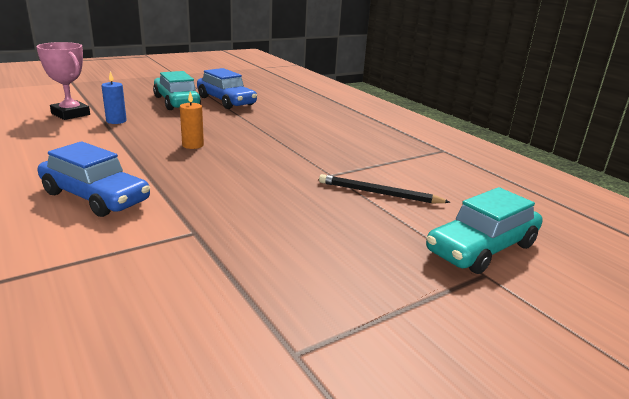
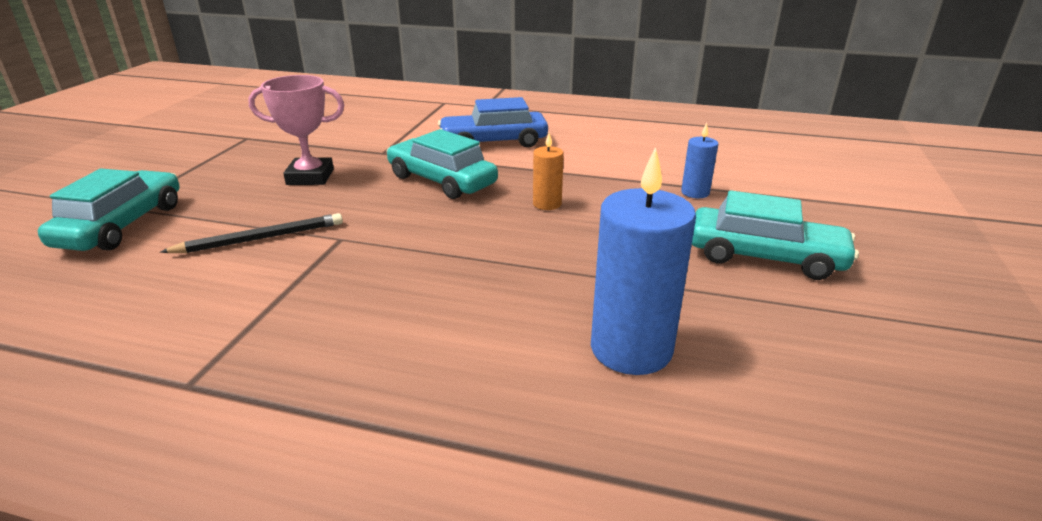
camera: 140 degrees right, 5 degrees up
(70, 114) = (752, 178): pink trophy -> pink trophy (310, 177)
(211, 182) = (441, 180): none -> turquoise car
(226, 101) = (736, 305): blue car -> none
(282, 107) = (631, 349): none -> blue candle

